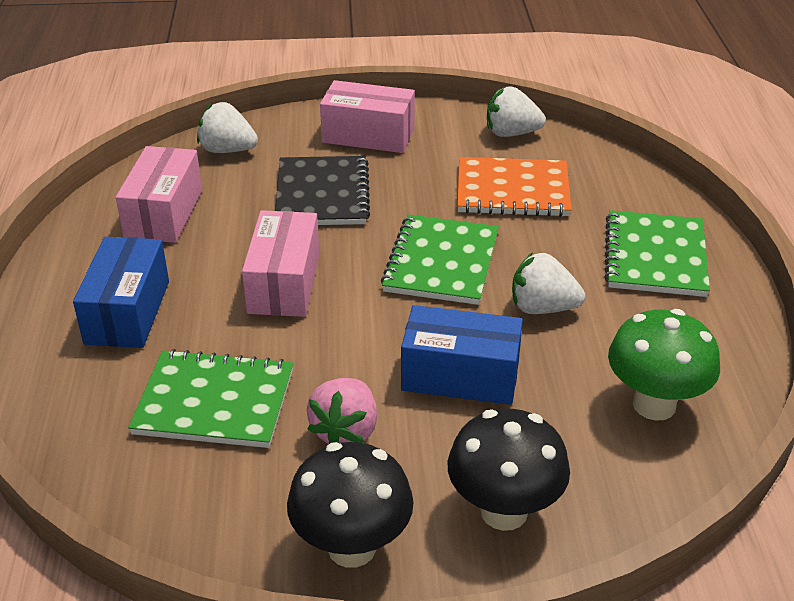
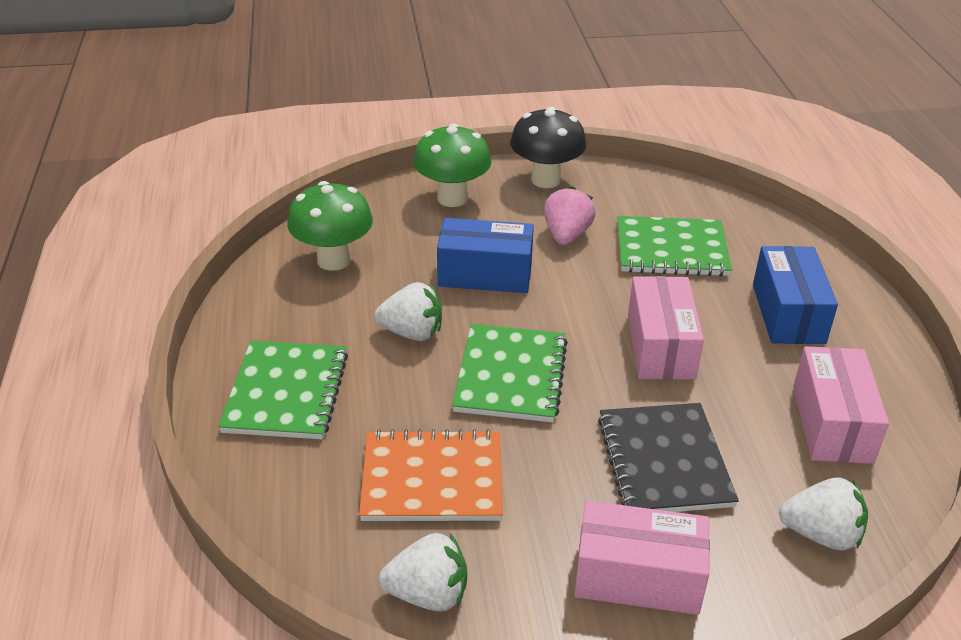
camera: 175 degrees right, 0 degrees up
(504, 511) = (452, 198): black mushroom -> green mushroom

